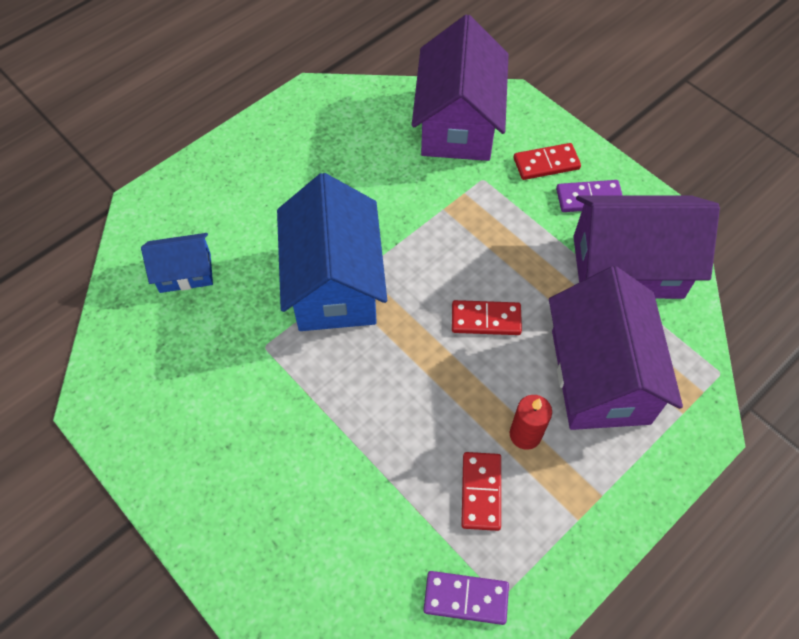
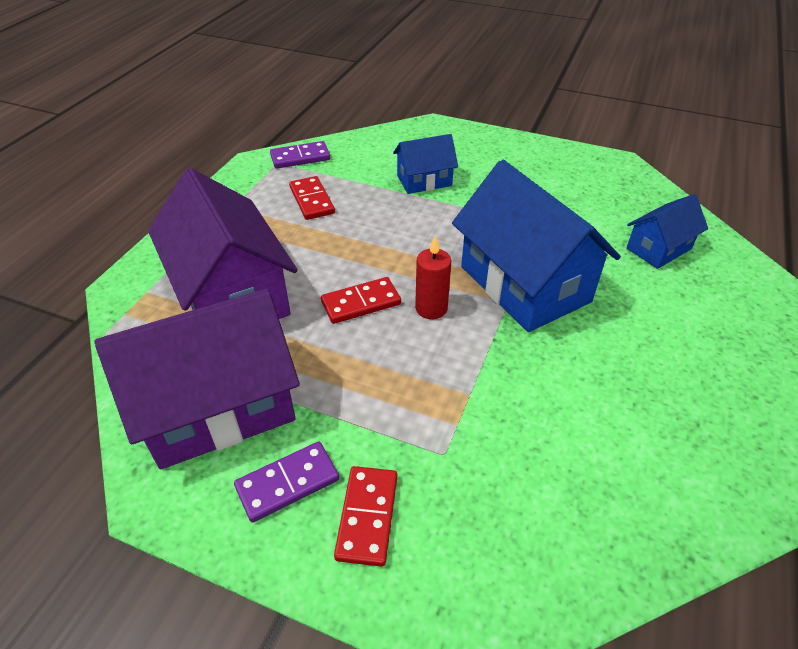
camera: 155 degrees right, 15 degrees down
(334, 472) = (424, 181): none -> blue house
(458, 123) = (532, 534): purple house -> none
(525, 434) = (289, 238): red candle -> red candle (431, 308)
(546, 163) = (367, 517): red domino -> red domino turned 45 degrees counterclockwise

